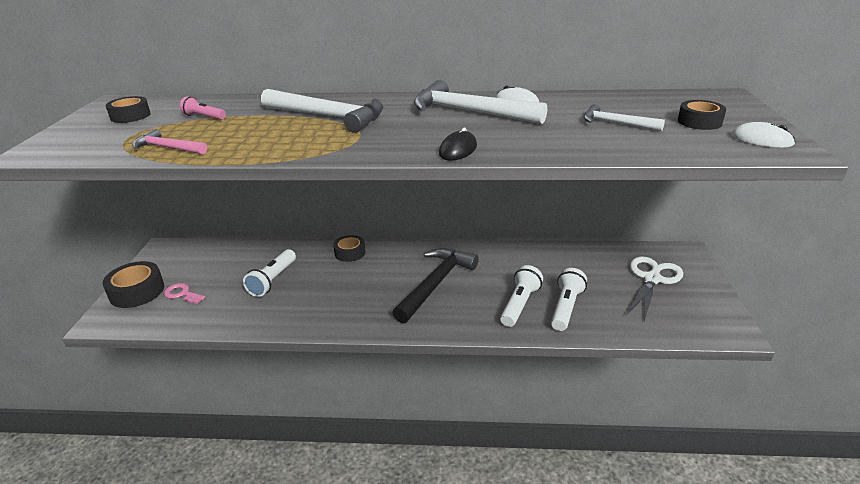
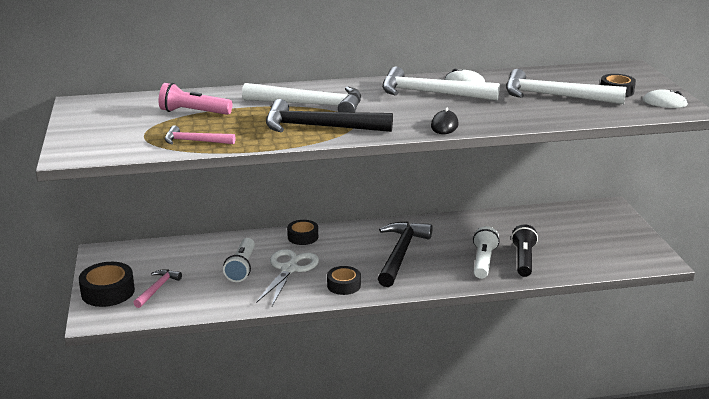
camera: 15 degrees left, 5 degrees down
(130, 116) = (118, 115): black tape -> black tape (343, 285)
(182, 294) = (157, 288): pink key -> pink hammer
(204, 117) = (193, 112): pink flashlight -> pink flashlight, size x1.63
(314, 141) = (319, 127): none -> black hammer
(566, 308) = (523, 260): white flashlight -> black flashlight
(616, 123) = (554, 96): white hammer -> white hammer, size x1.86
(652, 279) = (588, 230): white scissors -> white scissors (289, 269)

